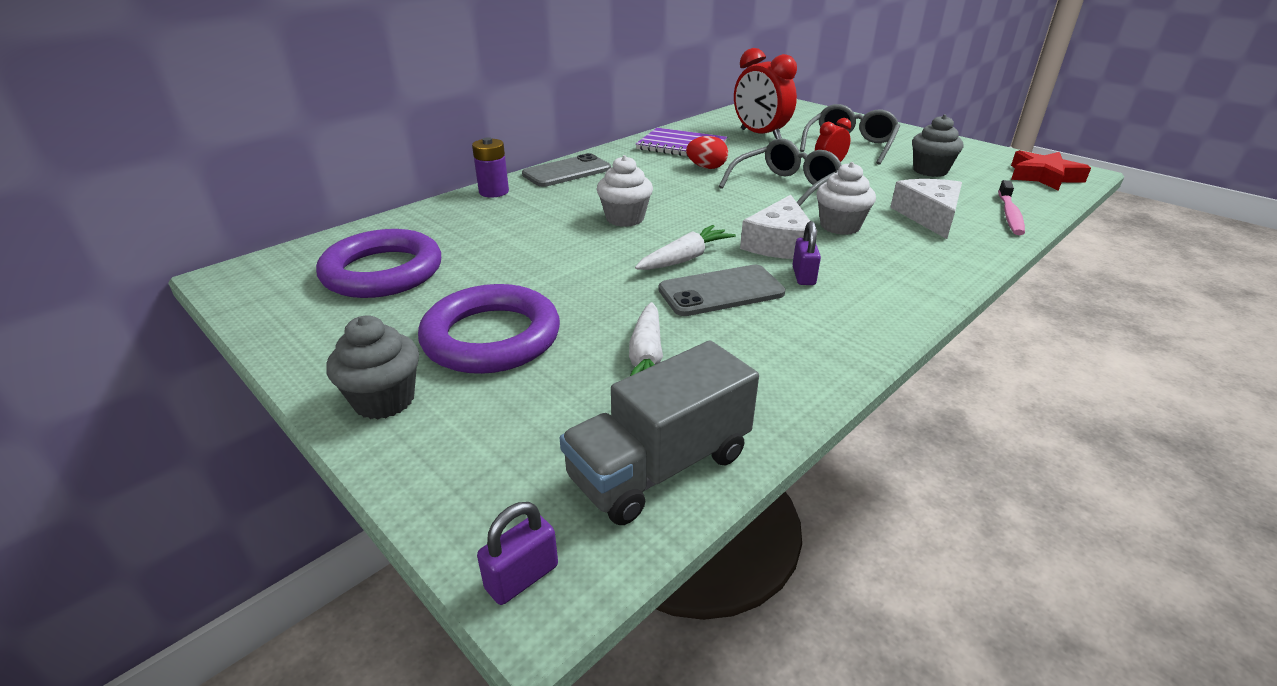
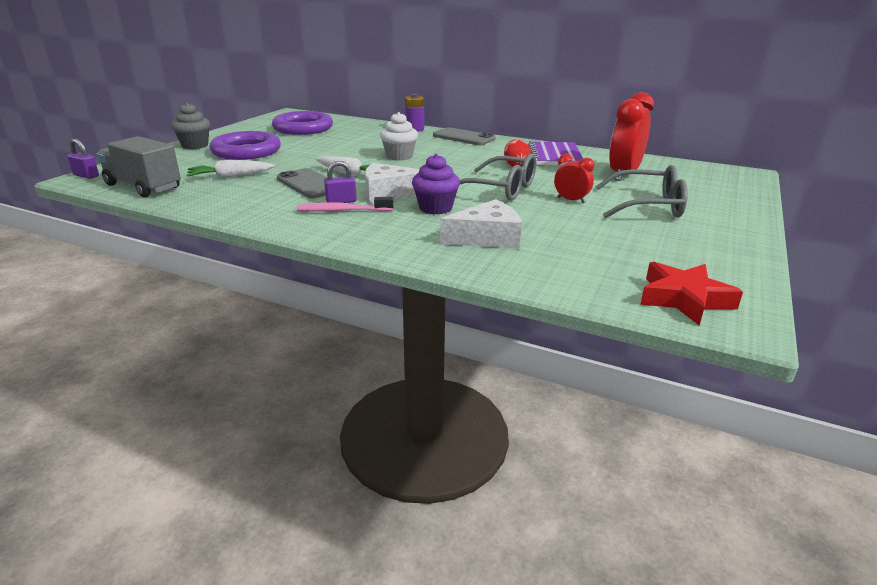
camera: 70 degrees right, 5 degrees down
(840, 226) = (435, 208): white cupcake -> purple cupcake
(930, 171) = (618, 239): grey cupcake -> none
(1010, 215) = (527, 272): pink toothbrush -> pink toothbrush (342, 211)

